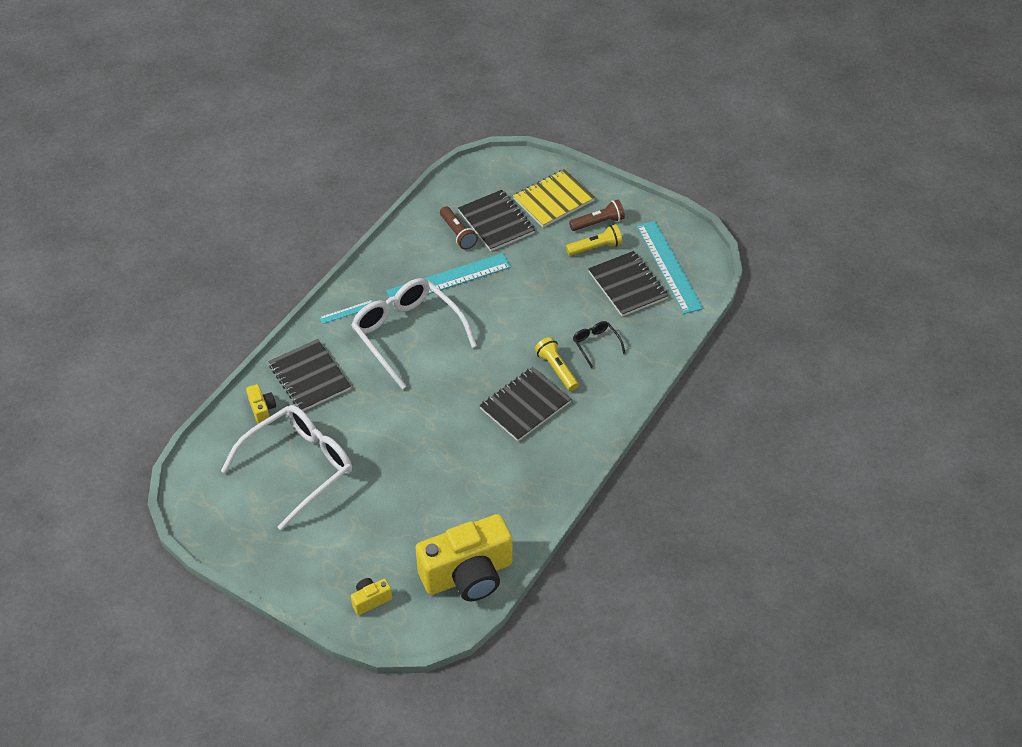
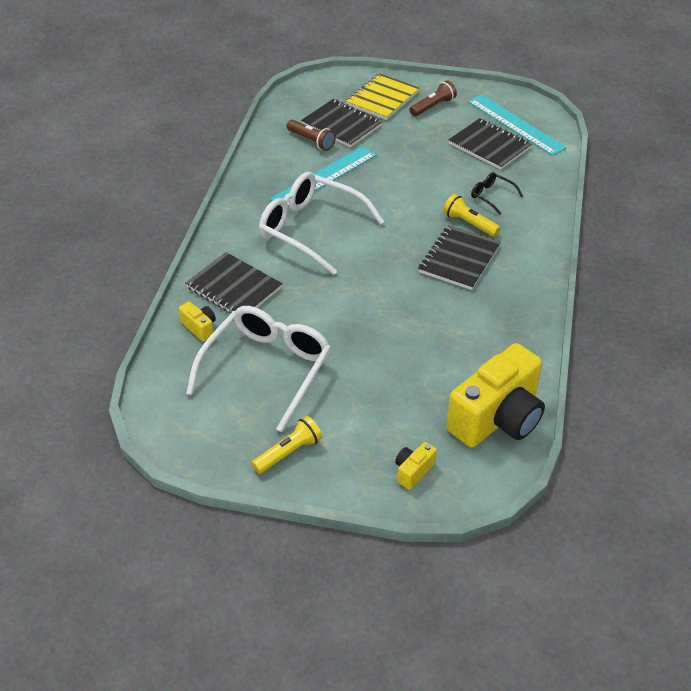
camera: 20 degrees left, 5 degrees down
(347, 312) = (241, 225): turquoise ruler -> none
(595, 247) = (442, 125): yellow flashlight -> yellow flashlight (289, 452)

